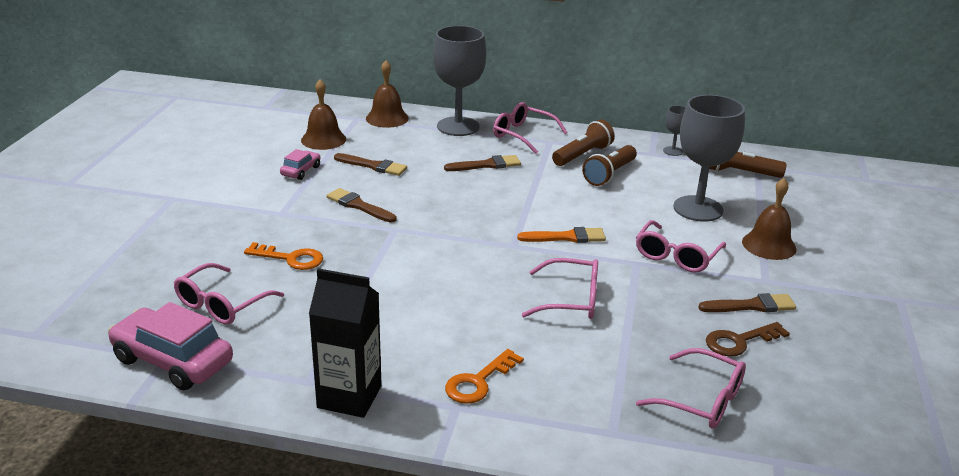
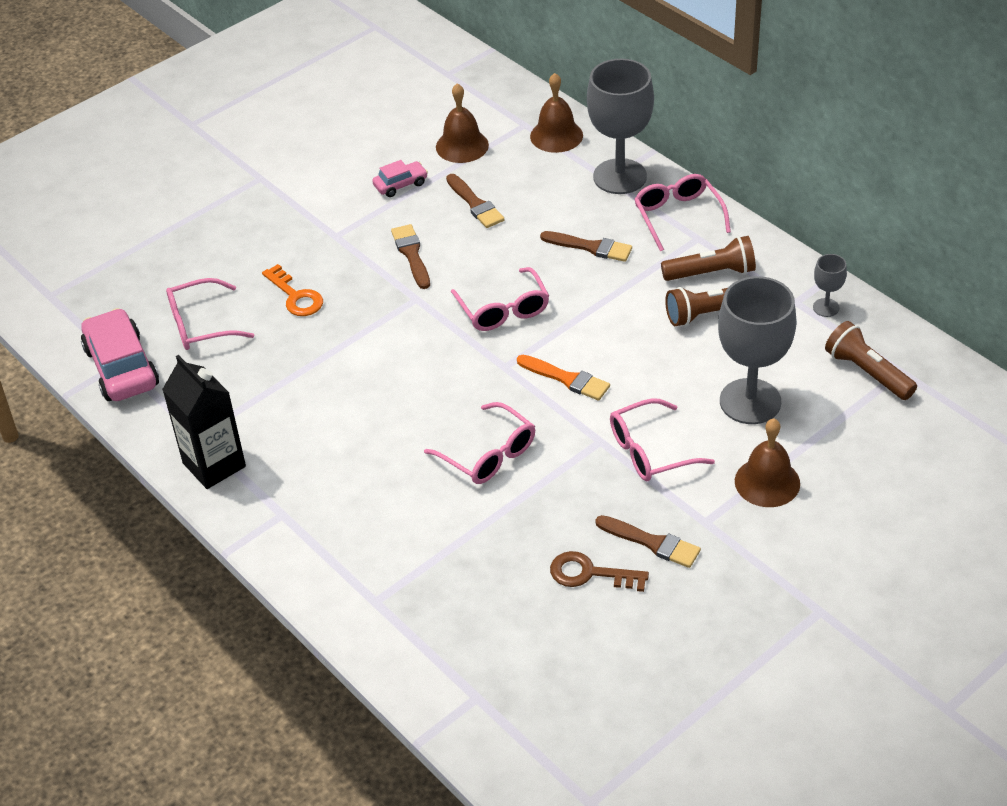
camera: 40 degrees right, 15 degrees up
(478, 382) = (322, 500): orange key -> none
(701, 400) = (482, 611): pink glasses -> pink glasses (503, 309)

